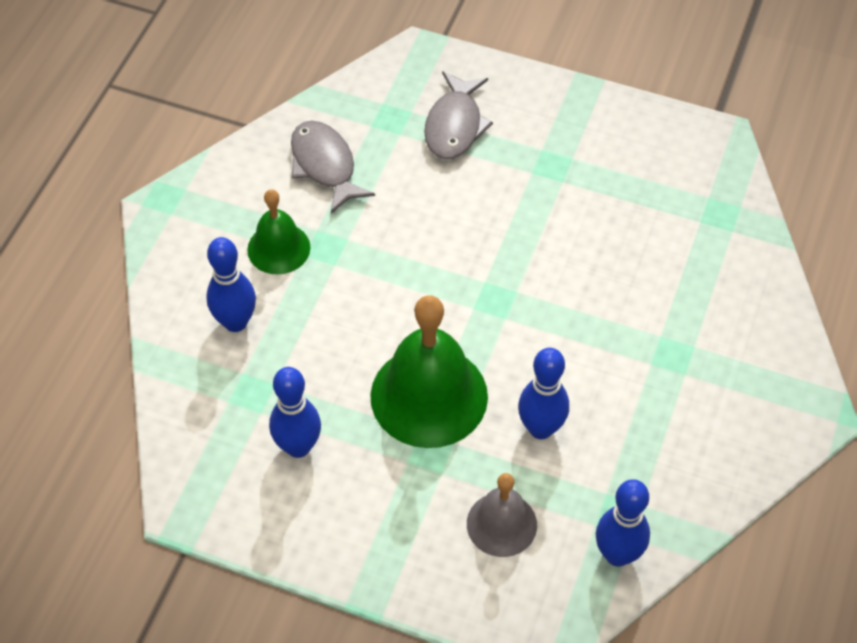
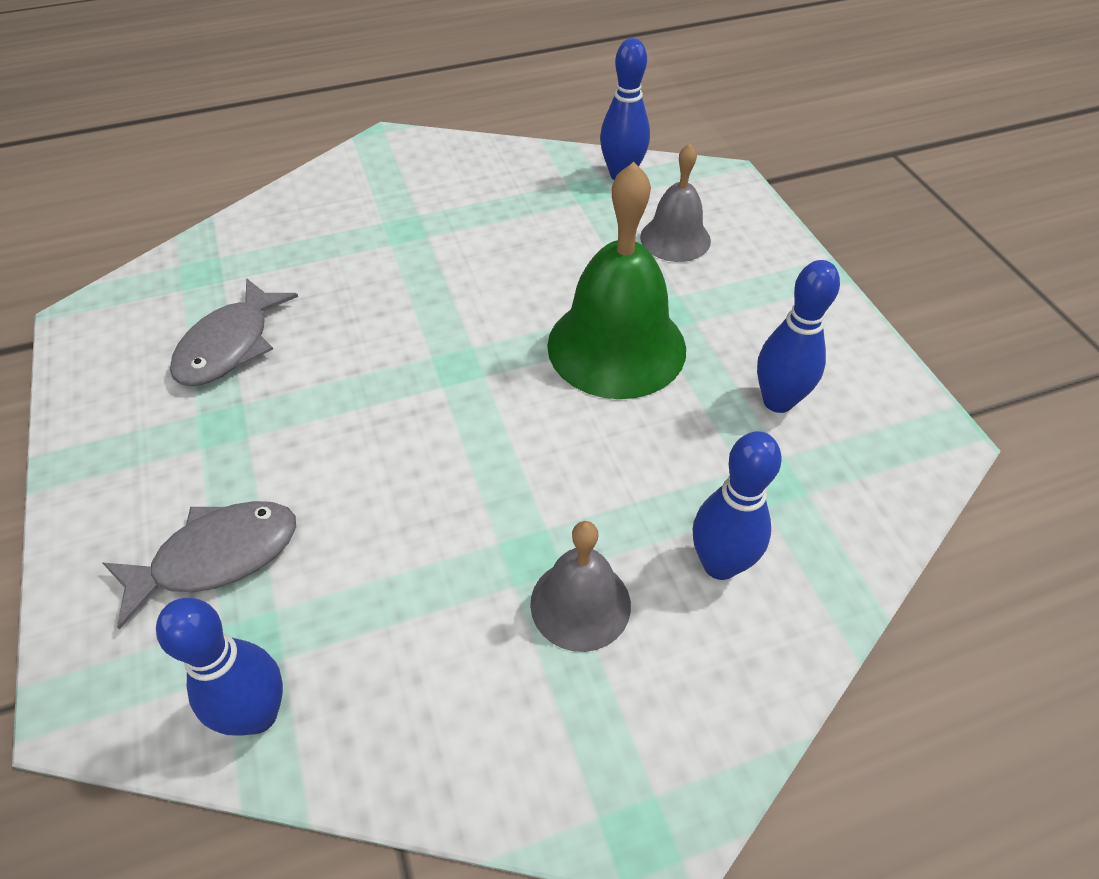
camera: 130 degrees left, 5 degrees down
(278, 248) = (580, 604): green bell -> grey bell
(325, 165) = (401, 657): grey fish -> grey fish (230, 345)
(541, 428) = (565, 262): blue bowling pin -> blue bowling pin (258, 714)

